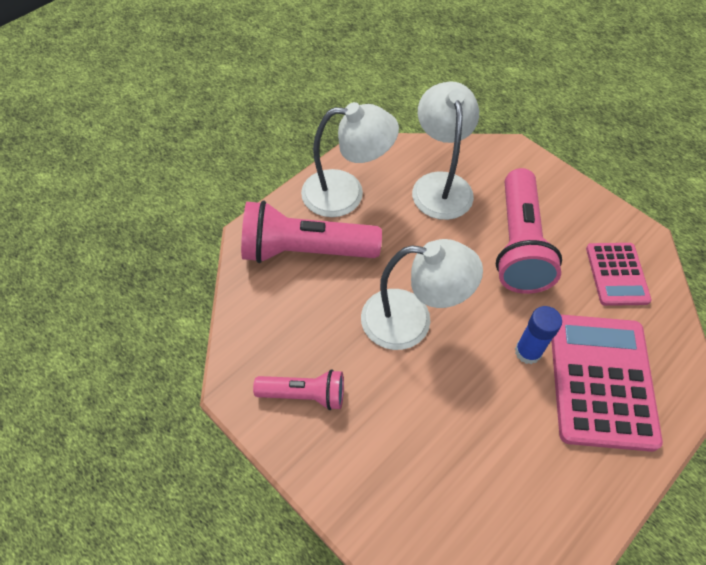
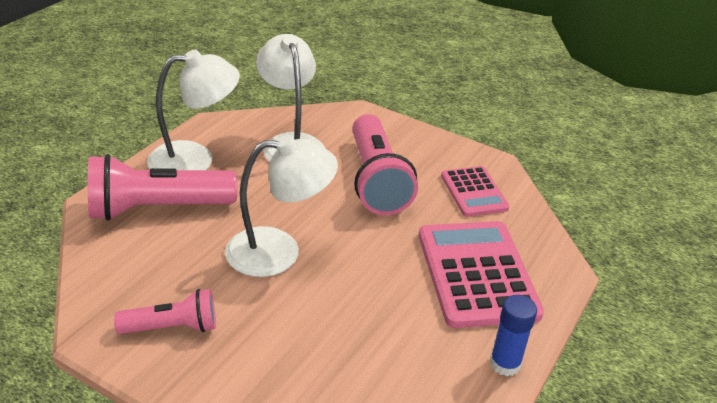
camera: 15 degrees left, 20 degrees down
(528, 352) = (401, 261): blue glue stick -> blue glue stick (505, 363)

